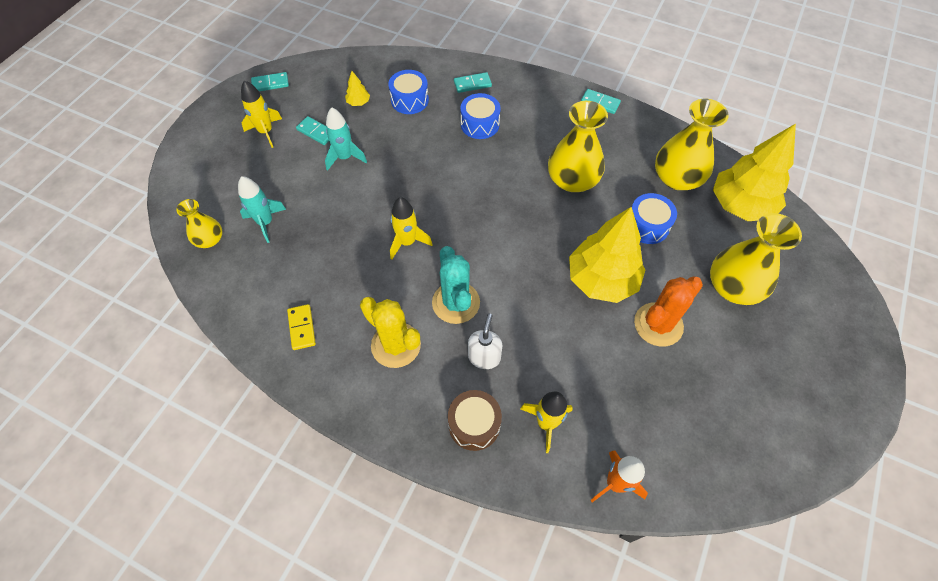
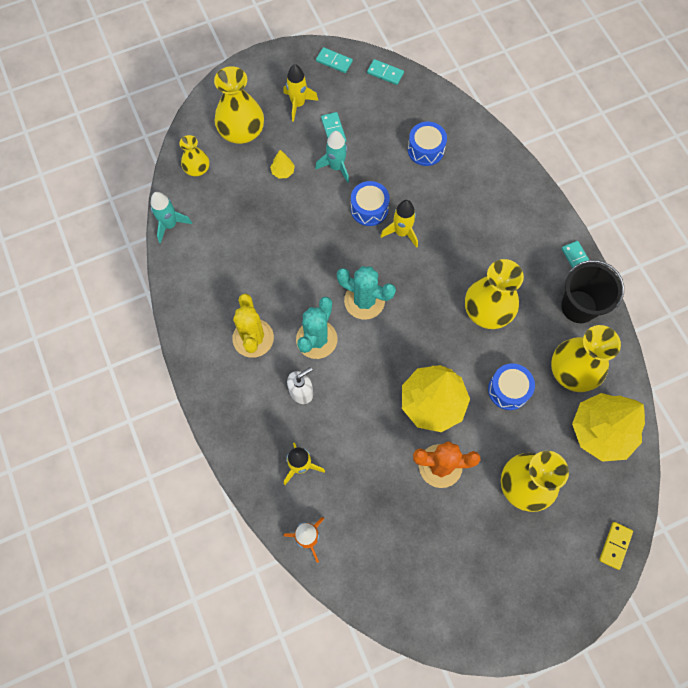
camera: 40 degrees right, 10 degrees up
(229, 183) = (242, 131): none -> yellow vase
(265, 223) = (242, 182): turquoise rocket -> turquoise rocket (170, 225)
(302, 328) = (205, 279): yellow domino -> yellow domino (615, 545)
(358, 102) = (385, 125): yellow tree -> yellow tree (283, 172)
(407, 242) = (323, 269): yellow rocket -> yellow rocket (401, 232)
(467, 242) = (364, 301): none -> turquoise cactus
(472, 84) = (488, 169): turquoise domino -> turquoise domino (385, 73)
(474, 424) = (256, 429): brown drum -> none
(480, 124) = (461, 210): blue drum -> blue drum (369, 209)
(633, 132) = (578, 306): none -> black bucket

